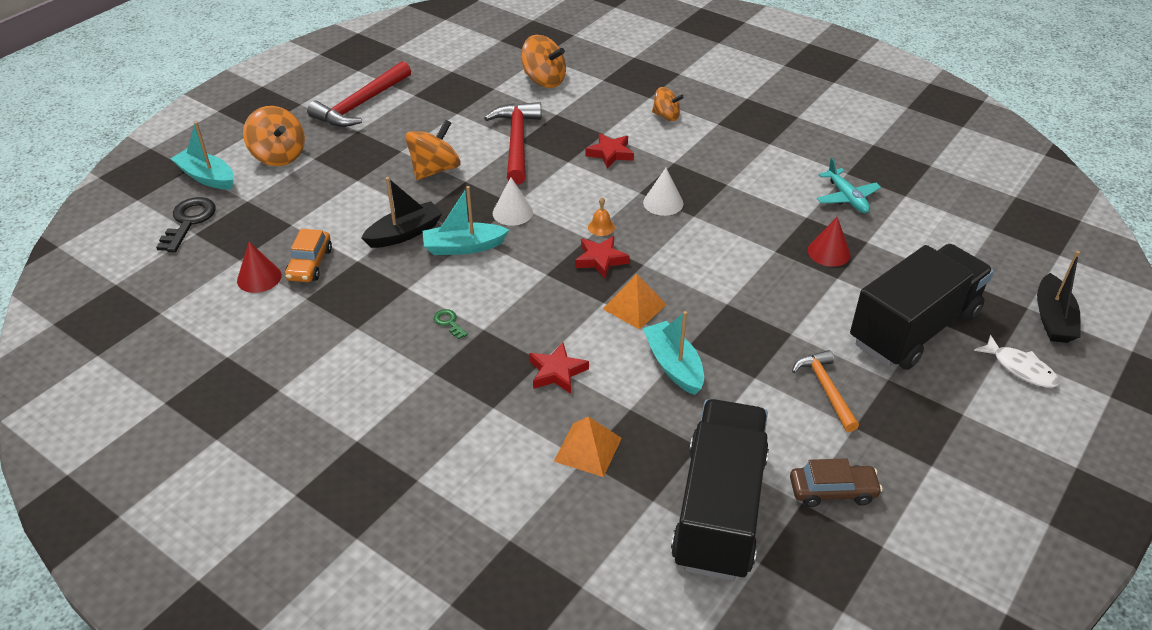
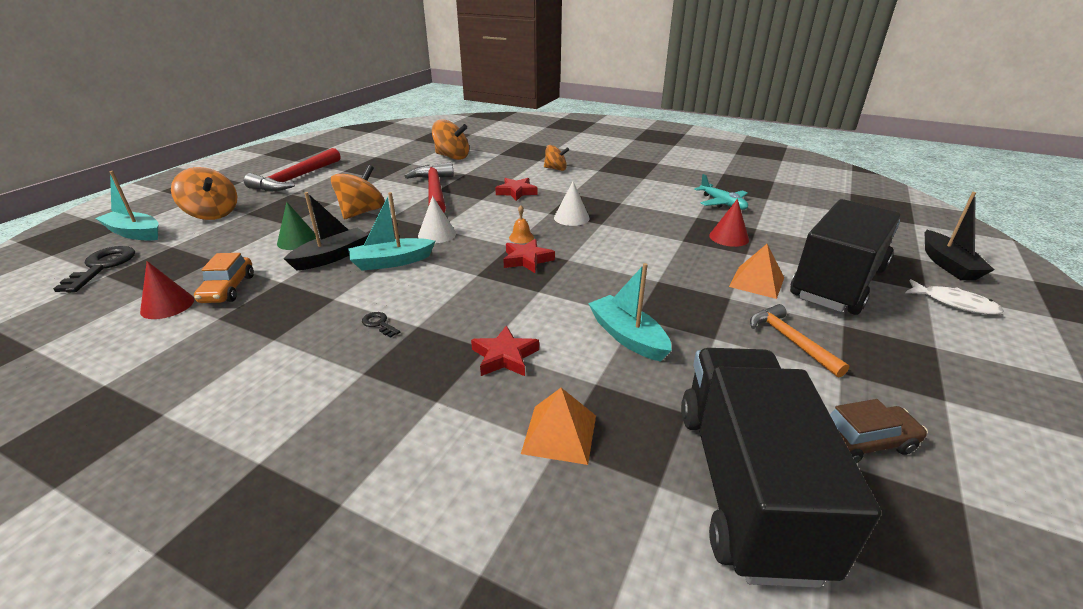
camera: 10 degrees left, 10 degrees down
(369, 206) = (297, 240): none -> green cone
(449, 322) = (379, 324): green key -> black key
(634, 306) = (570, 291): orange pyramid -> orange pyramid (757, 282)

